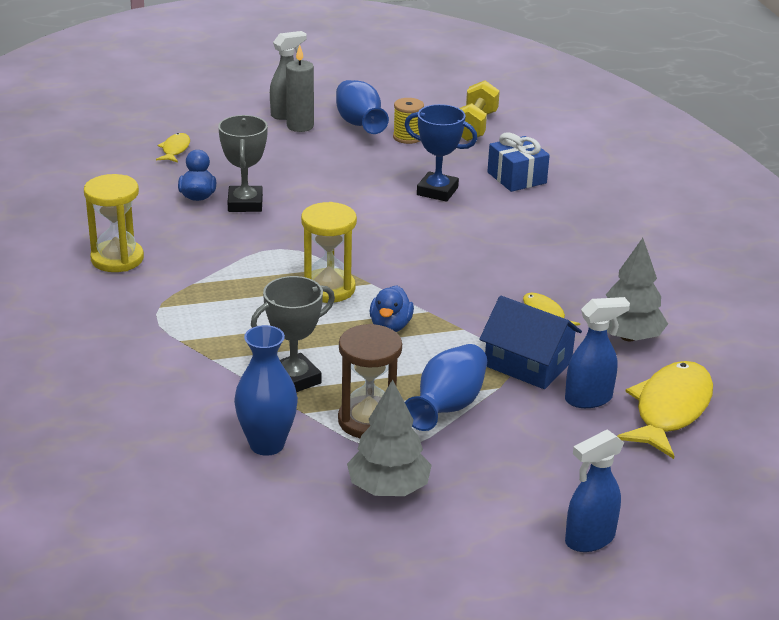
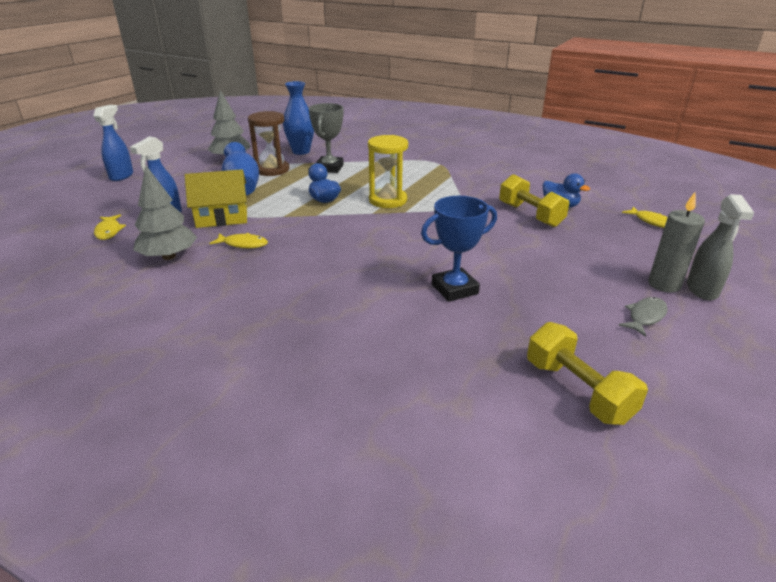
camera: 135 degrees right, 0 degrees up
(117, 259) = (504, 168): yellow hourglass -> none
(245, 204) = (530, 215): grey trophy -> yellow dumbbell
(359, 124) = (645, 317): blue vase -> grey fish
(407, 137) = (587, 329): yellow spool -> none
(516, 178) = (424, 344): blue gift -> none
(528, 364) = (222, 216): blue house -> yellow house
(670, 409) = (109, 231): yellow fish -> yellow fish, size x0.50

